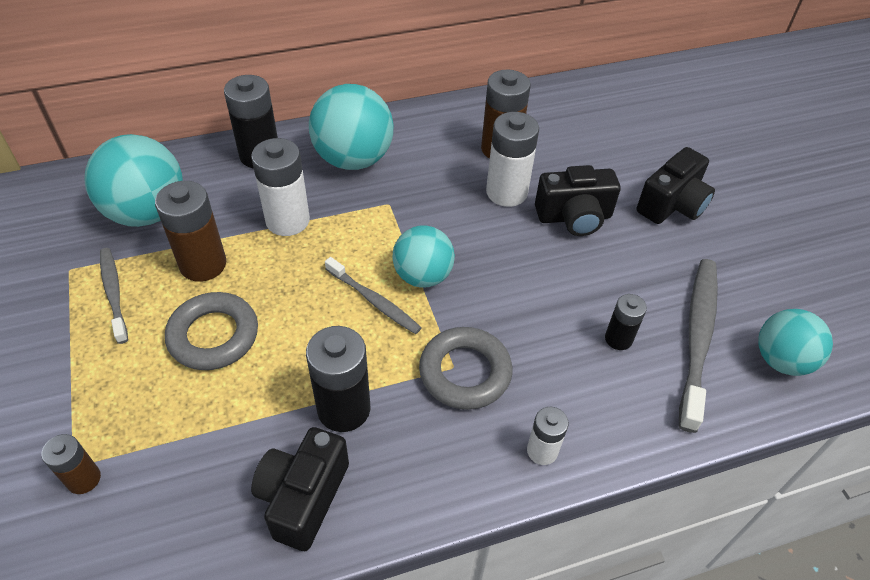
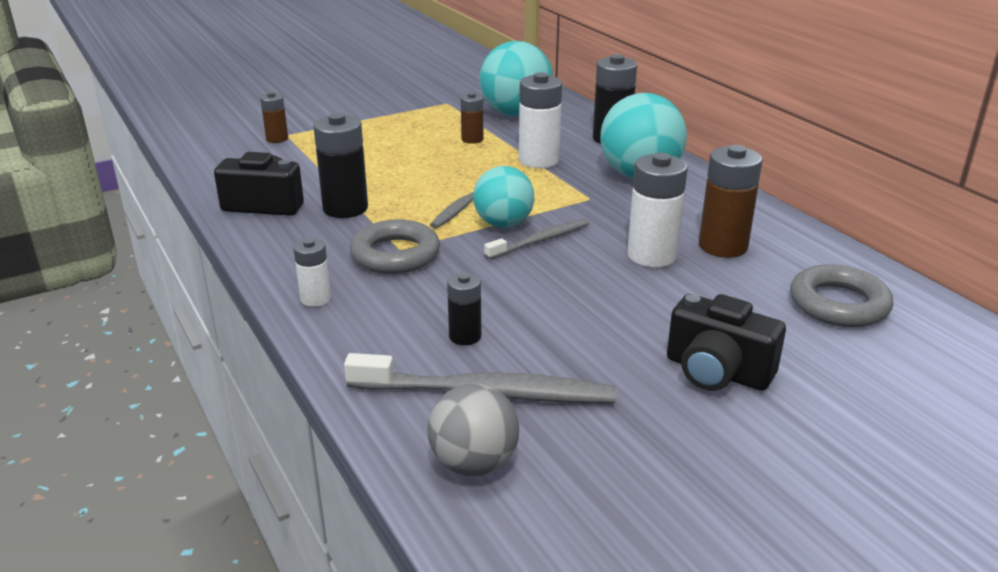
camera: 80 degrees right, 20 degrees down
(114, 294) = (430, 118): grey toothbrush -> grey toothbrush (540, 240)
(203, 264) = (472, 139): brown battery -> brown battery, size x0.57
(213, 336) = (403, 154): grey ring -> grey ring (838, 304)
(574, 217) = (641, 299): black camera -> none
(781, 360) = (474, 463): turquoise ball -> grey ball

